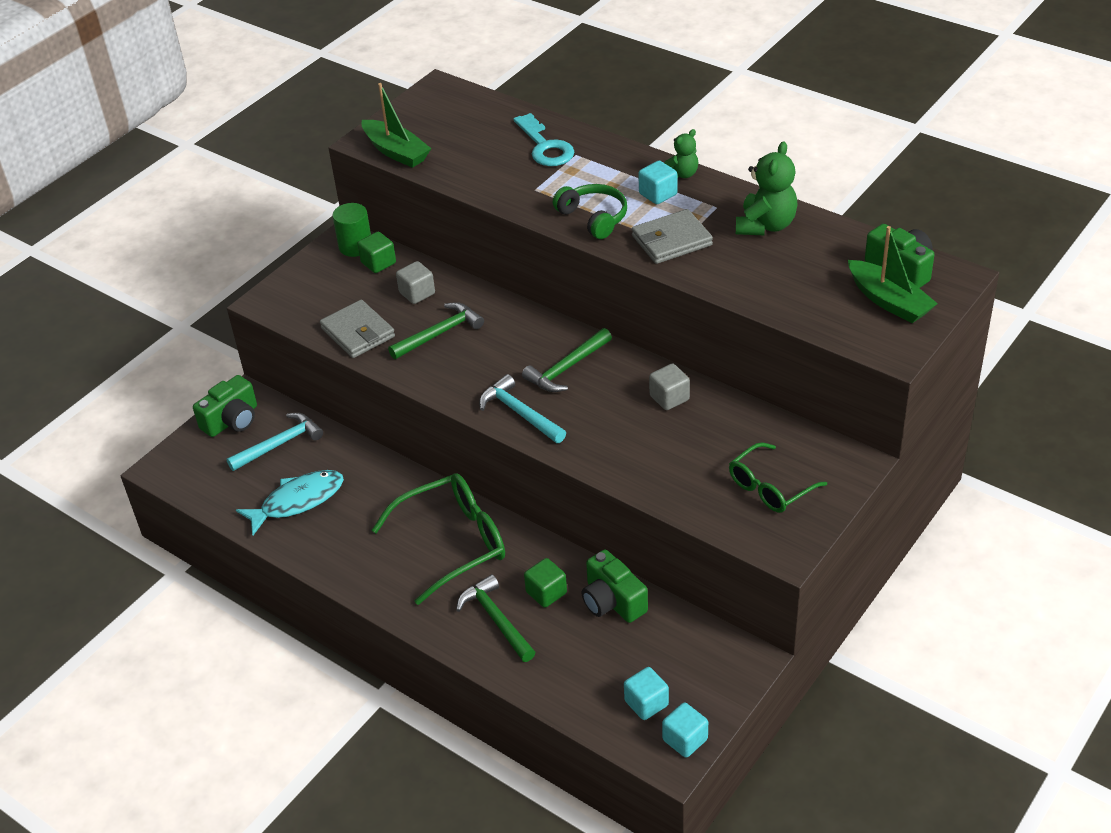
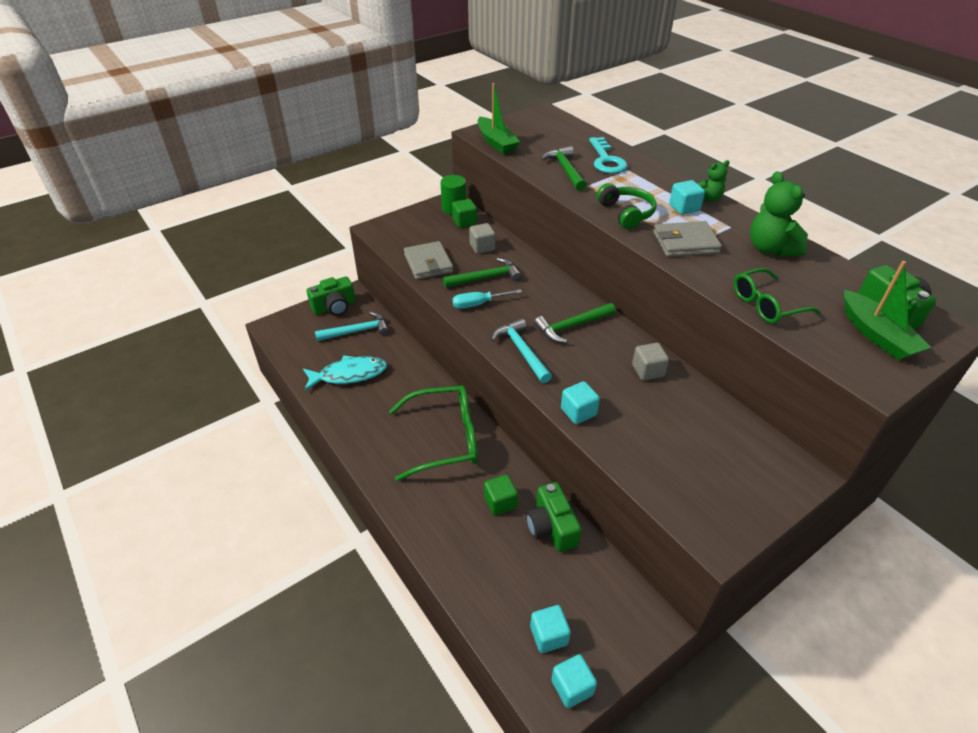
camera: 15 degrees right, 0 degrees up
(444, 370) = (478, 304): none -> turquoise screwdriver
(496, 619) = (451, 513): green hammer -> green hammer (565, 170)
(608, 464) = (578, 412): none -> turquoise cube
(765, 225) = (770, 249): green teddy bear -> green teddy bear turned 120 degrees clockwise
(770, 487) = (716, 474): green glasses -> green glasses (766, 305)

